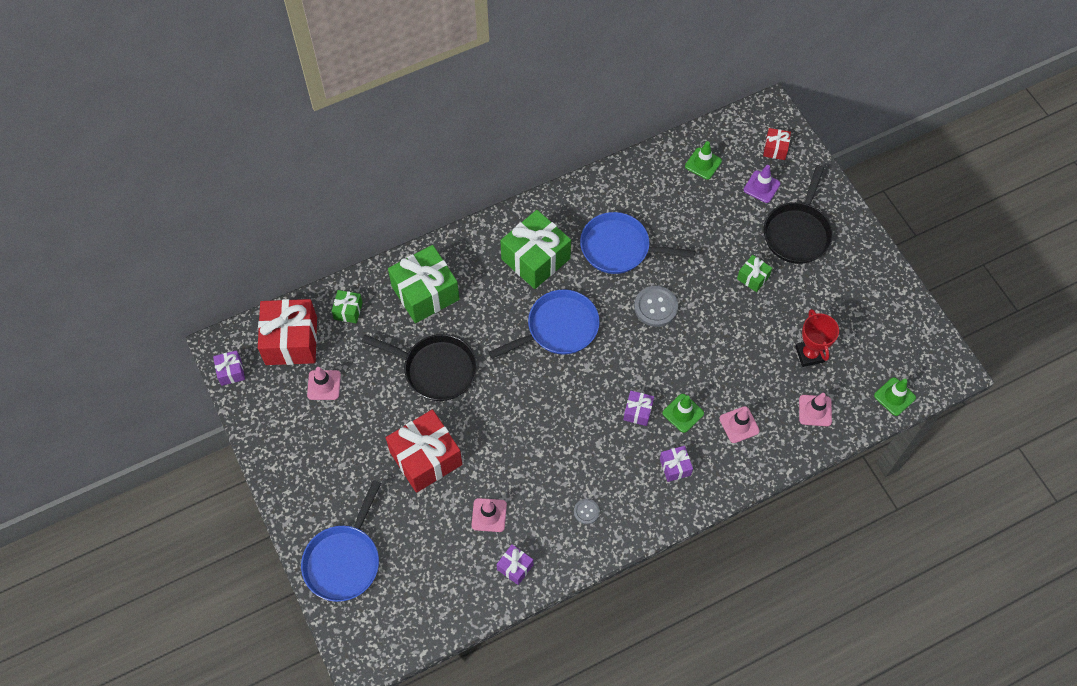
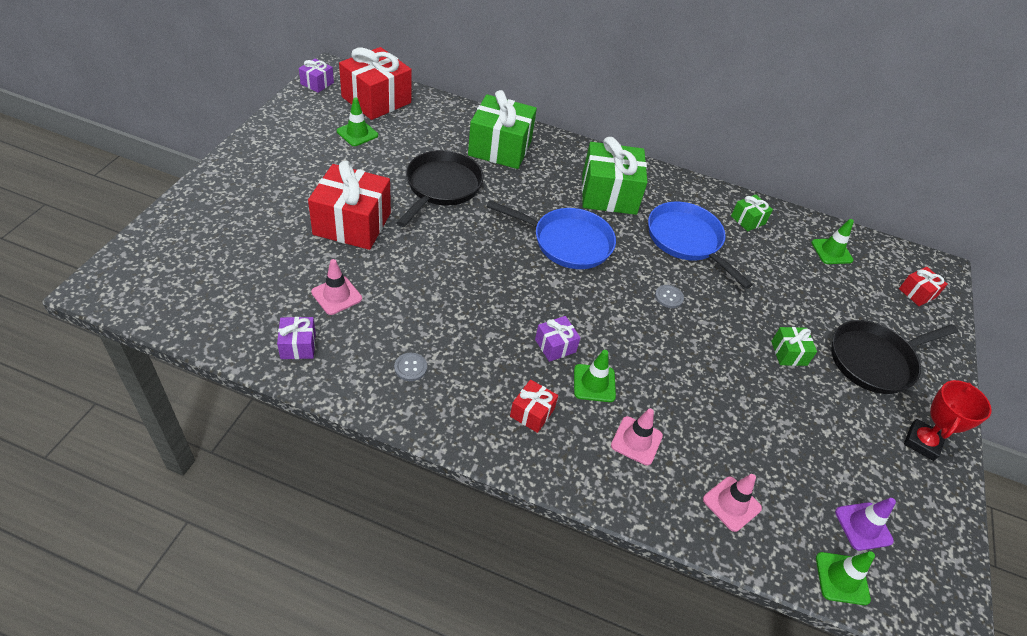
camera: 40 degrees right, 15 degrees down
(324, 385) = (357, 133): pink traffic cone -> green traffic cone
(344, 560) = (202, 223): blue pan -> none
(348, 311) = (435, 116): green gift -> green gift (748, 220)
(435, 369) = (441, 187): black pan -> black pan turned 135 degrees counterclockwise
(656, 307) = (668, 297): grey button -> grey button, size x0.55
(675, 467) = (532, 413): purple gift -> red gift
(761, 187) = (873, 305): purple traffic cone -> purple traffic cone (863, 526)
(809, 354) = (780, 455): red trophy -> red trophy (922, 442)

